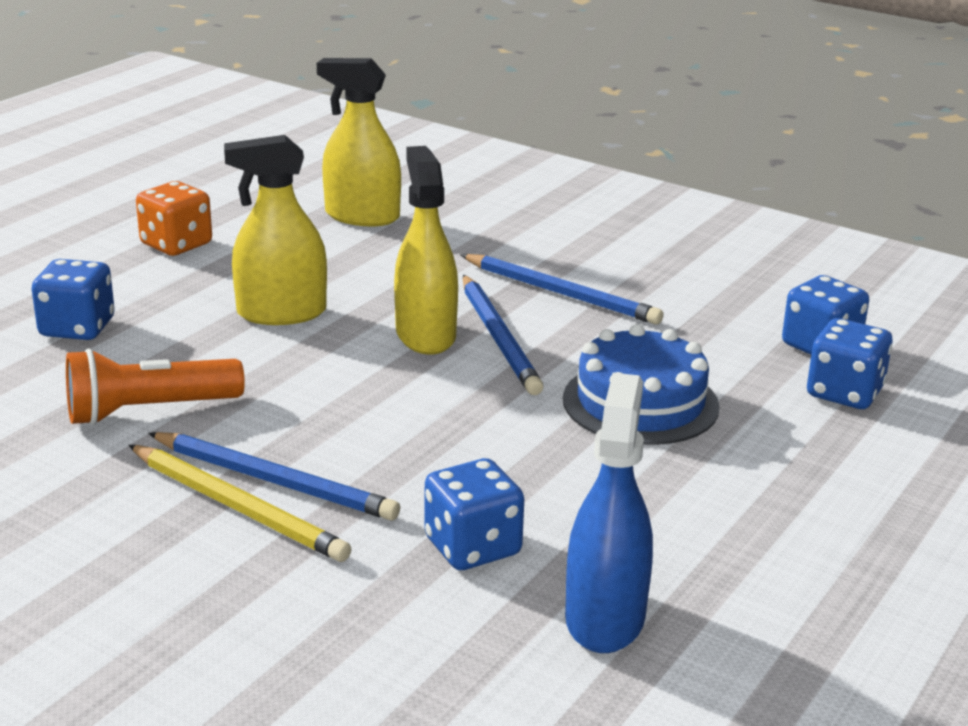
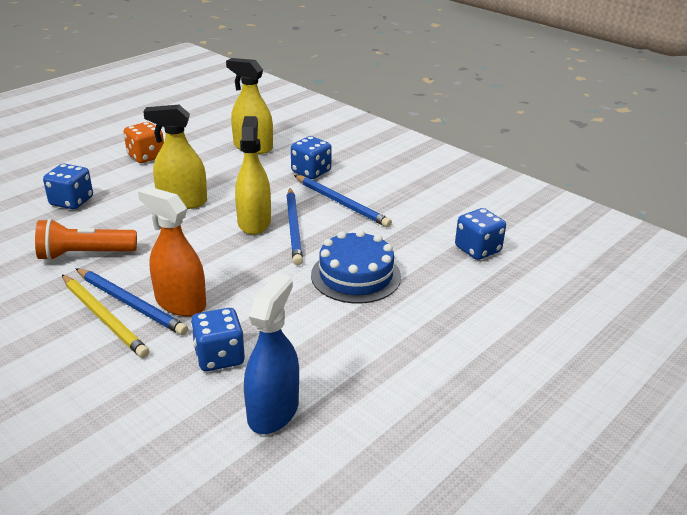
camera: 10 degrees right, 5 degrees up
(362, 471) = (180, 303): none -> orange spray bottle
(844, 393) = (478, 281): blue dice -> blue dice (311, 172)

